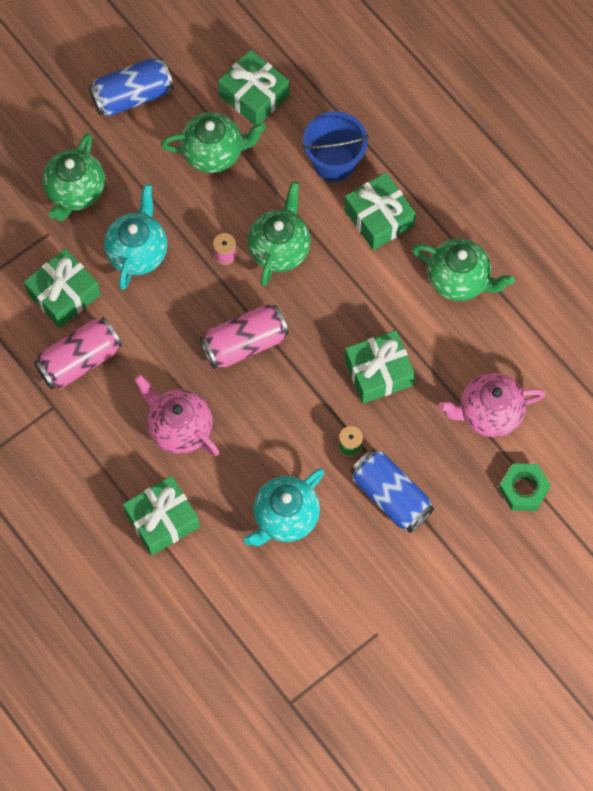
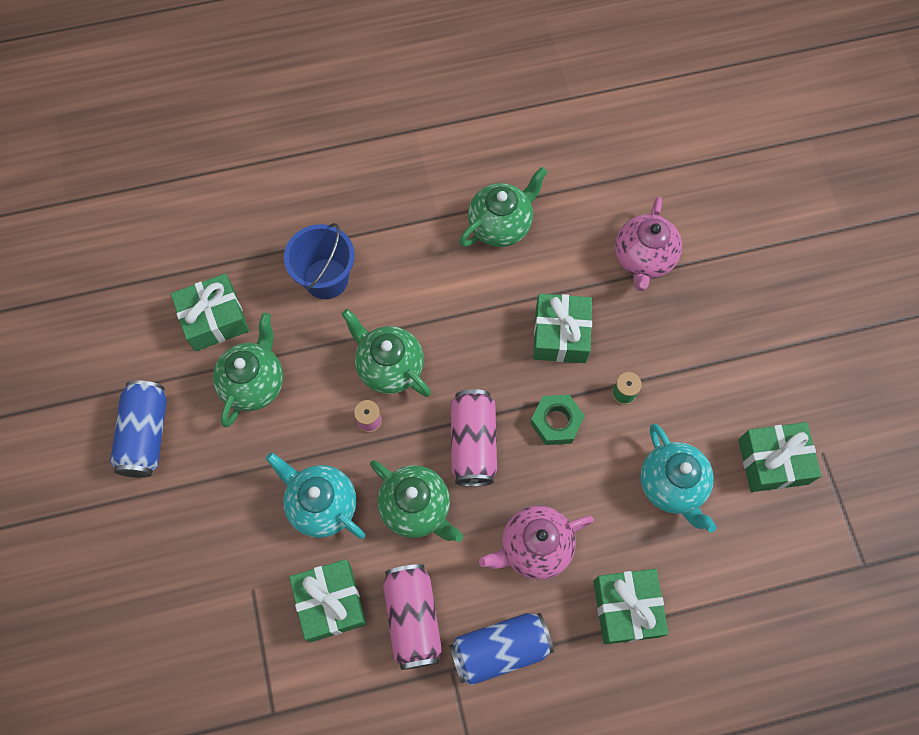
camera: 65 degrees left, 0 degrees up
(75, 192) = (220, 540): green teapot -> green teapot (416, 508)
(379, 218) = (404, 265): green gift -> green gift (773, 461)
(390, 496) = (689, 379): blue can -> blue can (499, 649)
(523, 489) = (729, 264): green nut -> green nut (556, 422)

